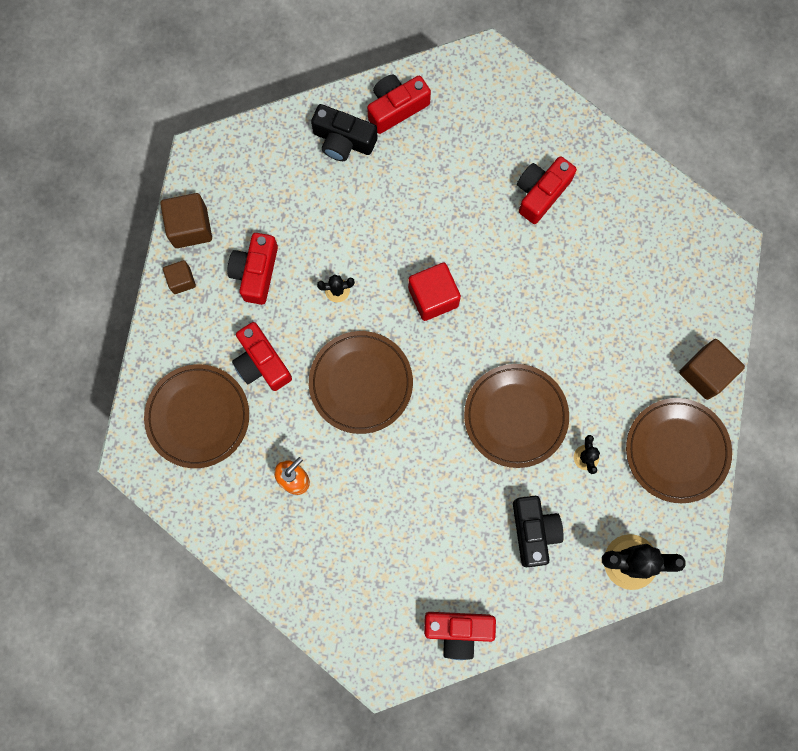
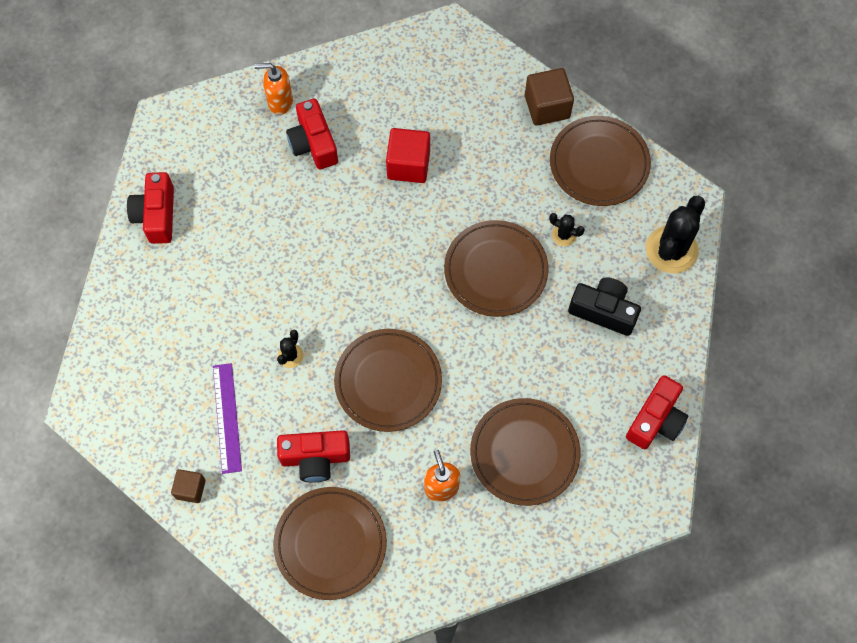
camera: 60 degrees left, 10 degrees down
(190, 227) = (145, 453): brown cube -> none
(256, 272) = (227, 417): red camera -> purple ruler
(343, 140) = (155, 275): black camera -> none
(363, 532) = (524, 453): none -> brown plate
(433, 297) = (348, 279): red cube -> red cube (408, 165)
(562, 141) = (280, 102): none -> orange soap dispenser

